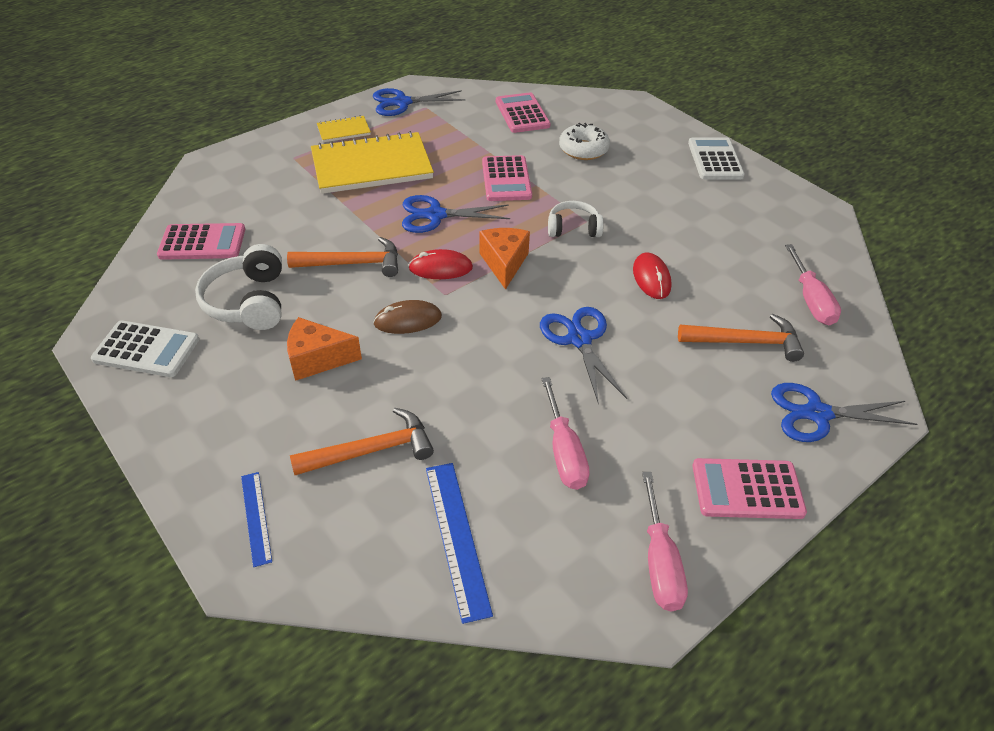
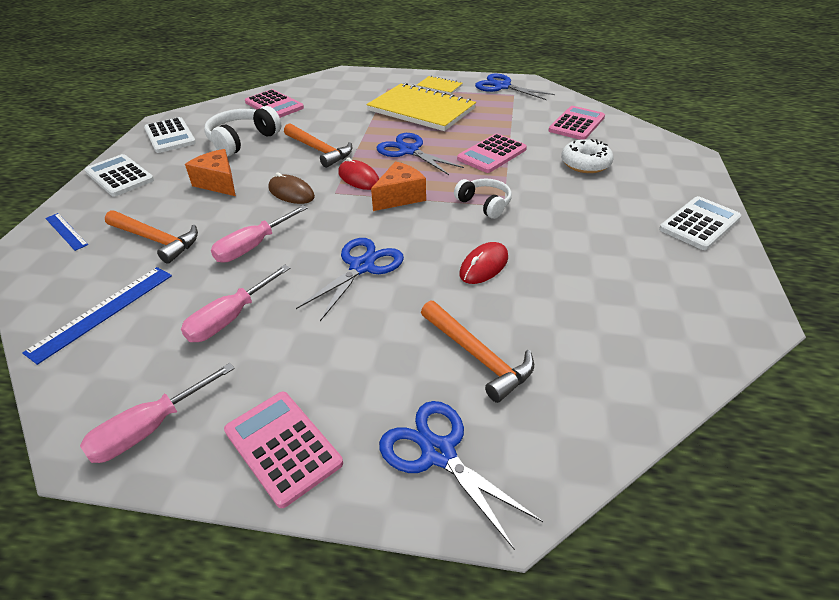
camera: 50 degrees right, 5 degrees down
(186, 428) = (119, 176): none -> white calculator
(256, 517) = (66, 231): blue ruler -> blue ruler turned 75 degrees counterclockwise
(810, 300) = (601, 372): pink screwdriver -> pink screwdriver (253, 246)

